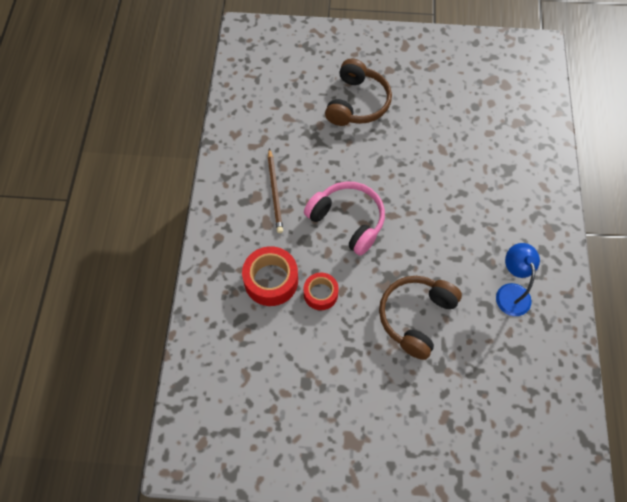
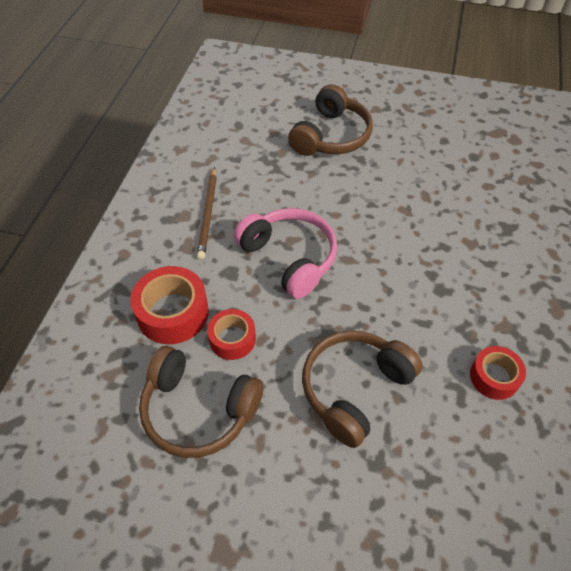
camera: 10 degrees right, 10 degrees down
(310, 350) = (198, 410): none -> brown headphones
(511, 292) = (494, 377): blue lamp -> red tape

